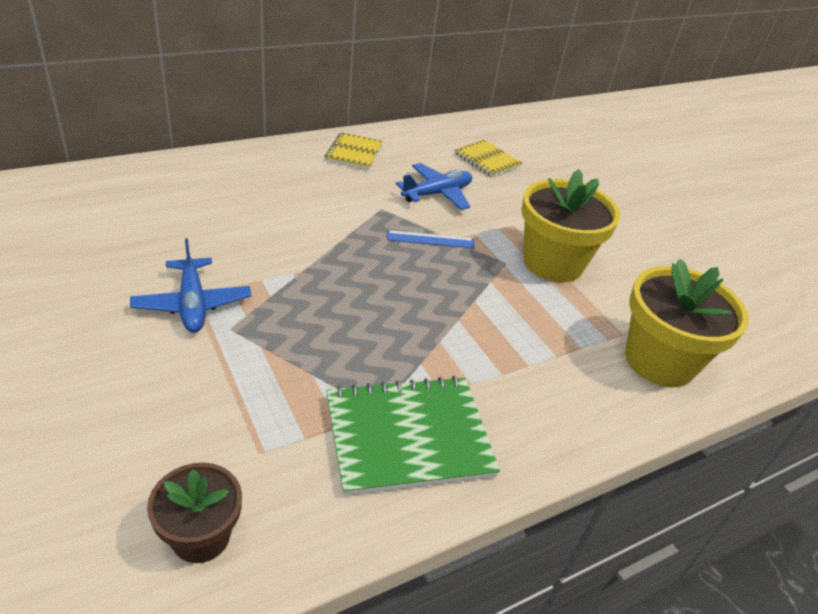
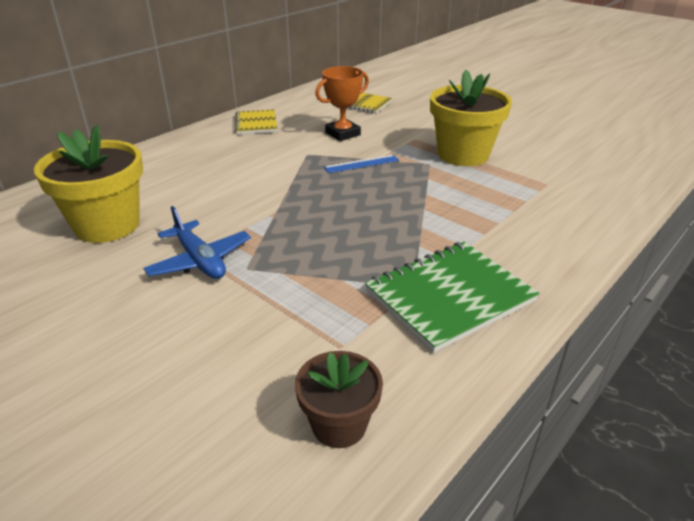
camera: 15 degrees left, 5 degrees down
(437, 194) = (342, 134): blue plane -> orange trophy
(659, 361) = (585, 193): yellow flower pot -> yellow flower pot (107, 225)

